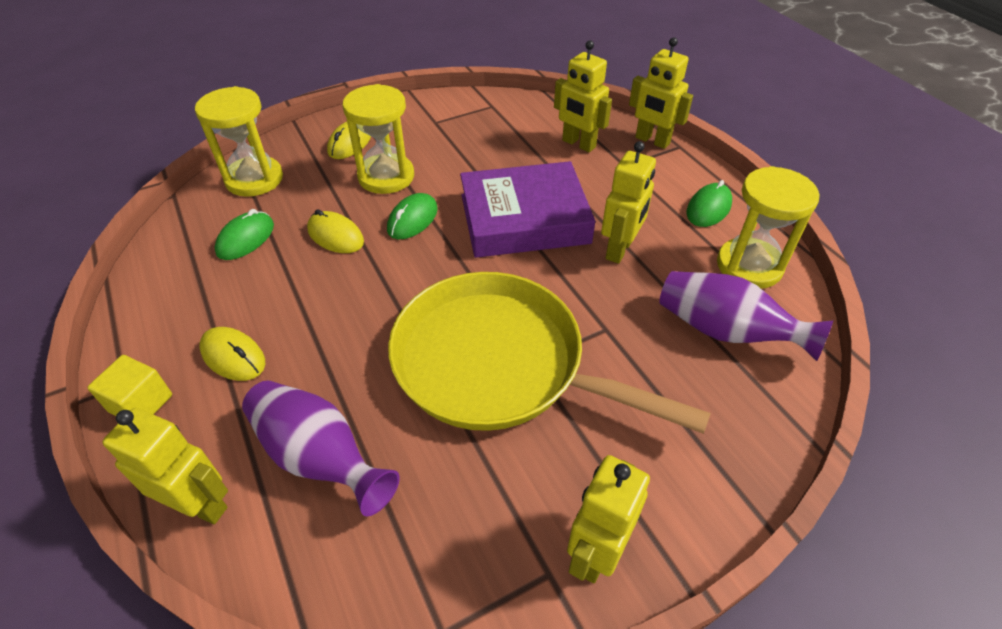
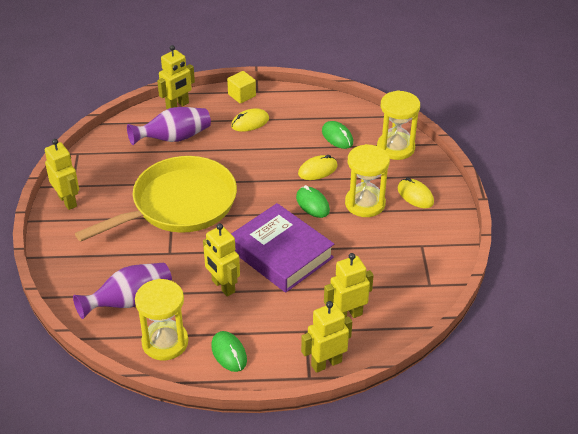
camera: 115 degrees right, 5 degrees down
(524, 219) = (281, 253): purple book -> purple book turned 60 degrees counterclockwise

